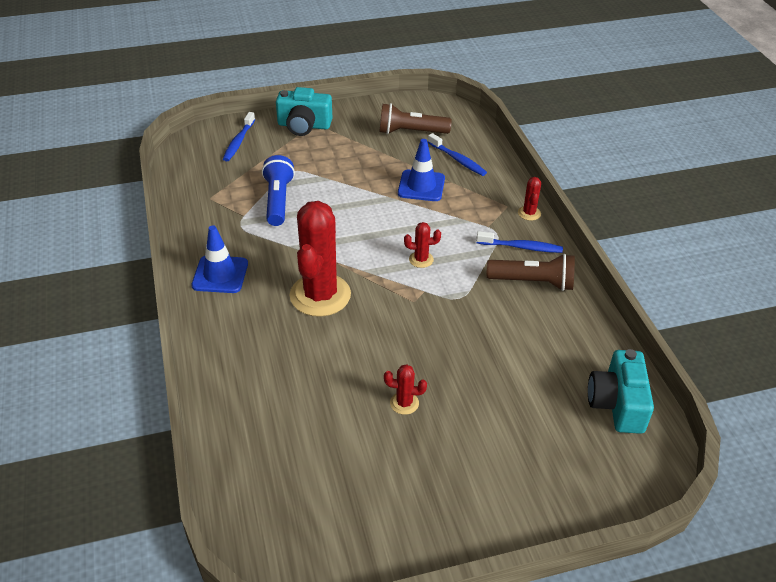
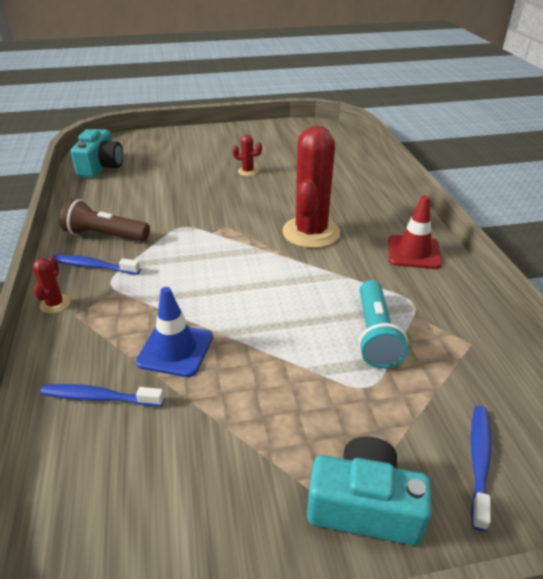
camera: 175 degrees left, 5 degrees down
(220, 274) = (413, 252): blue traffic cone -> red traffic cone
(278, 200) = (375, 335): blue flashlight -> turquoise flashlight
(411, 132) = (154, 473): brown flashlight -> none
(421, 259) = (206, 258): red cactus -> none
(458, 160) = (99, 397): blue toothbrush -> blue toothbrush turned 45 degrees counterclockwise

